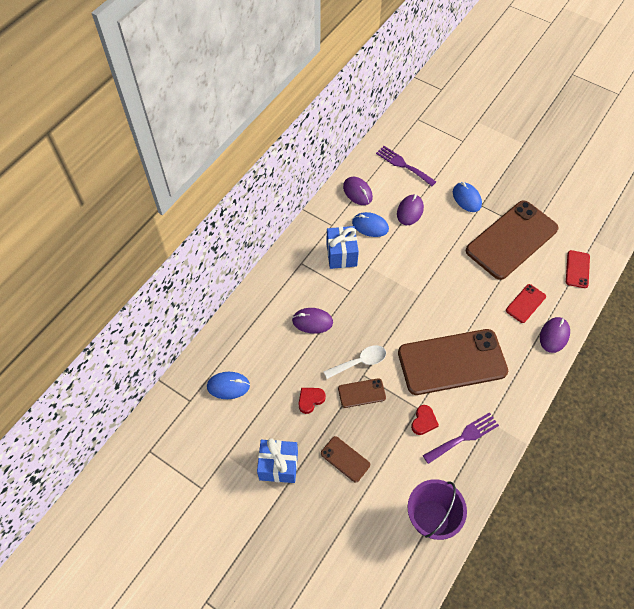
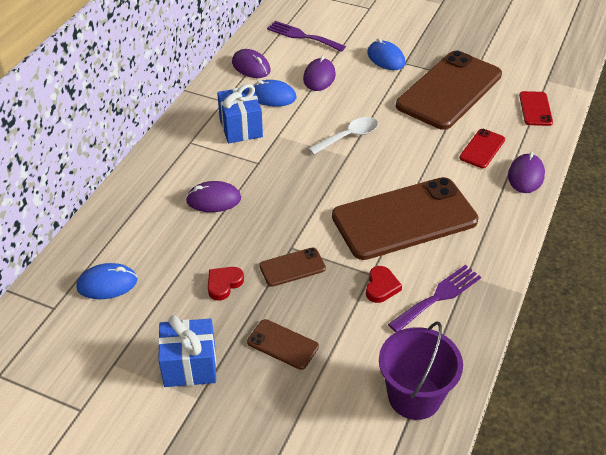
camera: 10 degrees left, 15 degrees down
(359, 362) = (283, 234): white spoon -> white spoon (349, 136)

